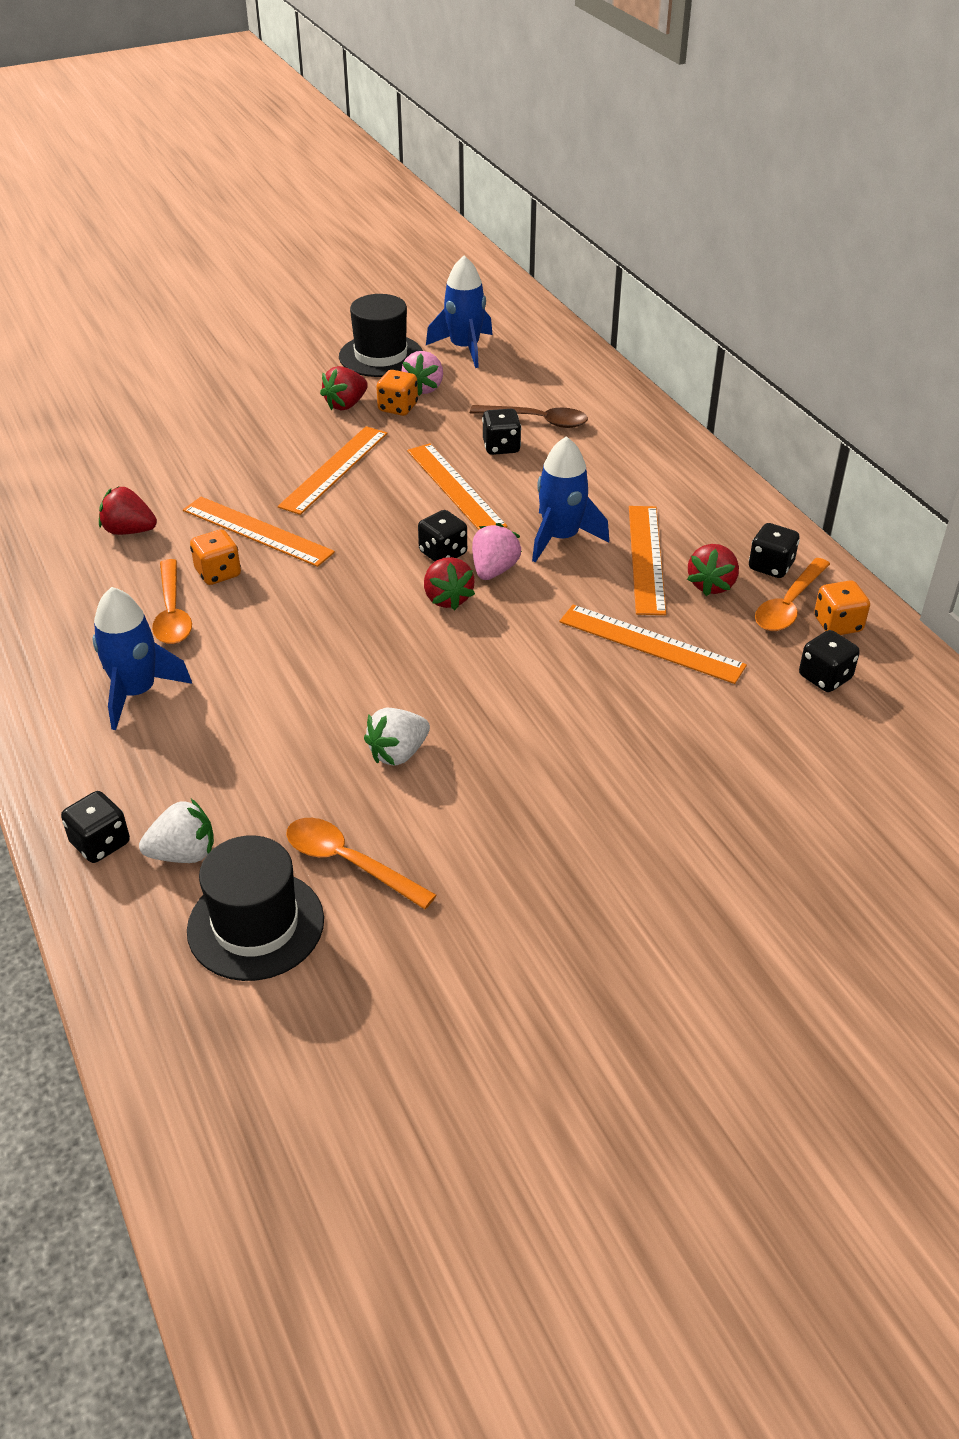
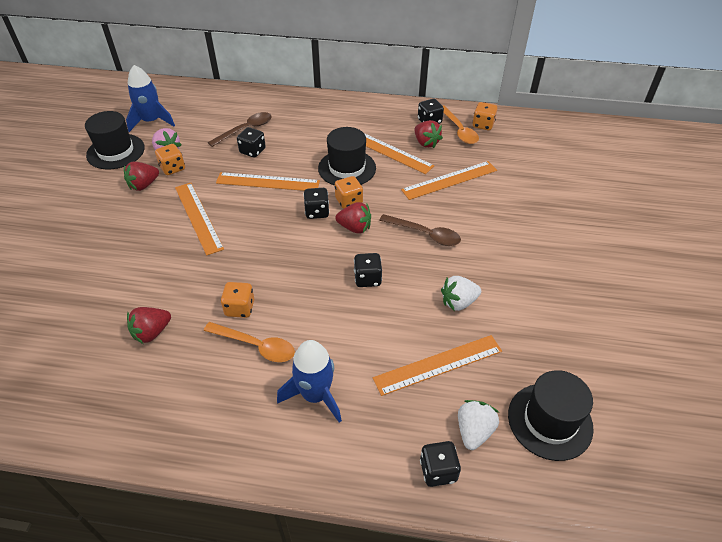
camera: 55 degrees left, 5 degrees up
(257, 531) = (219, 273): orange ruler -> orange ruler (438, 364)
(346, 405) = (143, 185): red strawberry -> red strawberry turned 60 degrees clockwise
(349, 863) = (527, 359): orange spoon -> none
(398, 753) = (458, 302): white strawberry -> white strawberry turned 75 degrees clockwise
(494, 570) = (349, 201): pink strawberry -> orange dice
(502, 667) = (425, 234): none -> brown spoon
(561, 538) = (347, 168): blue rocket -> black hat
(825, 677) = (512, 145): black dice -> black dice (367, 279)

